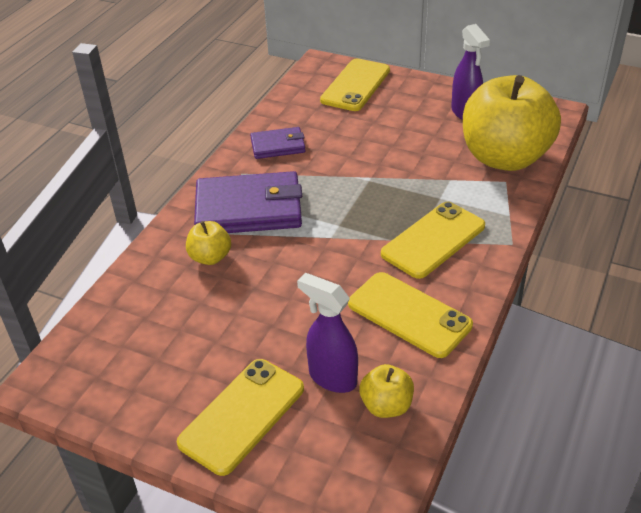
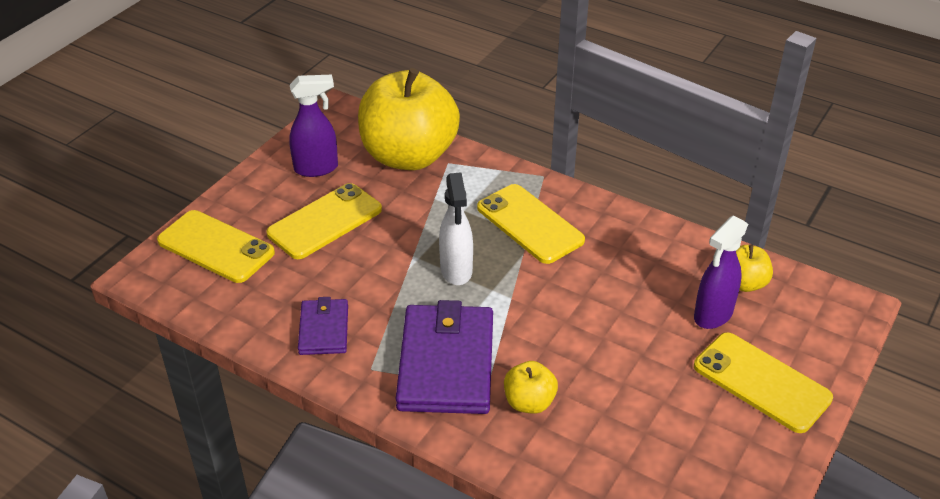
camera: 85 degrees left, 0 degrees up
(357, 202) = (456, 271): none -> white spray bottle
(409, 315) = (633, 255): yellow phone -> yellow phone (325, 222)

